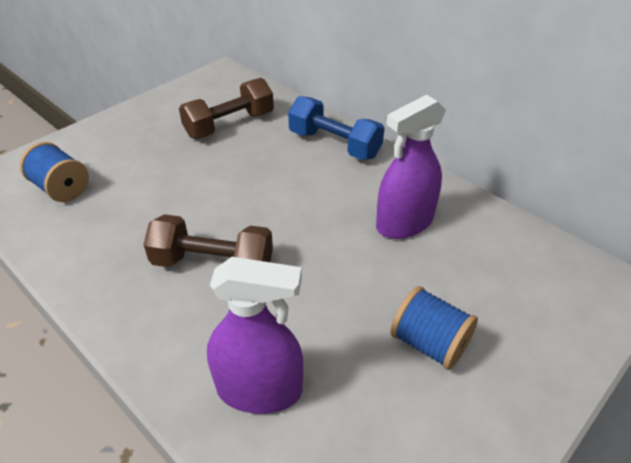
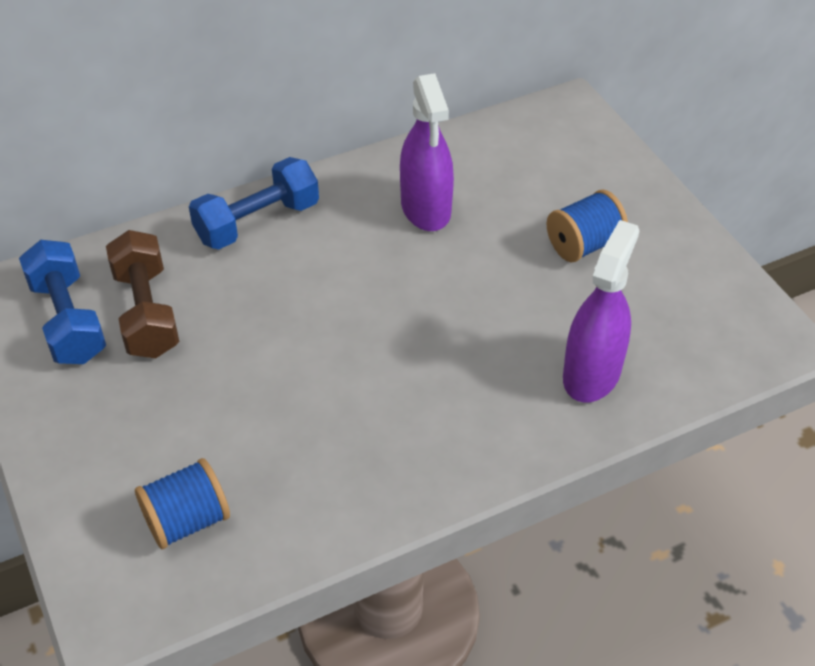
camera: 70 degrees left, 5 degrees up
(211, 100) = (68, 320): none -> blue dumbbell
(213, 264) = (414, 379): brown dumbbell -> none

